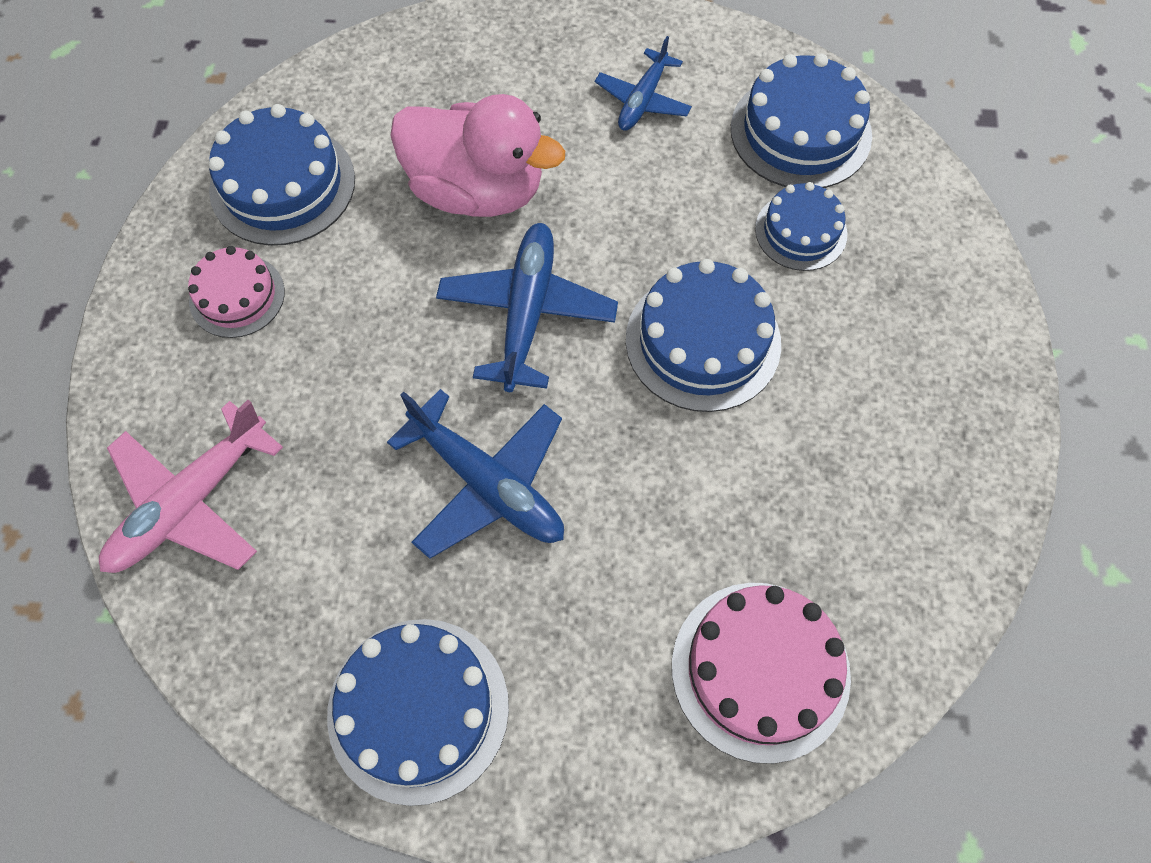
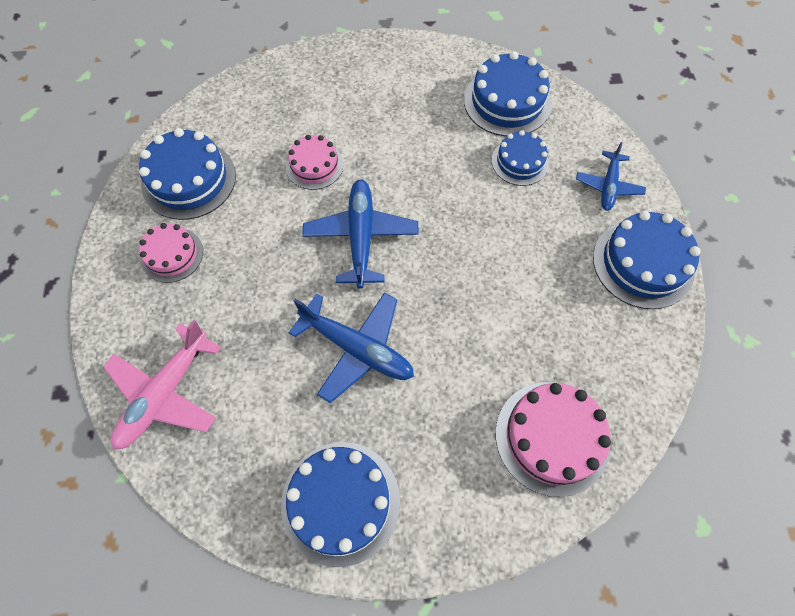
camera: 10 degrees left, 0 degrees up
(477, 190) = (314, 165): pink duck -> pink cake
(642, 100) = (407, 96): blue plane -> blue plane (608, 186)
(703, 341) = (474, 238): blue cake -> blue cake (643, 263)

